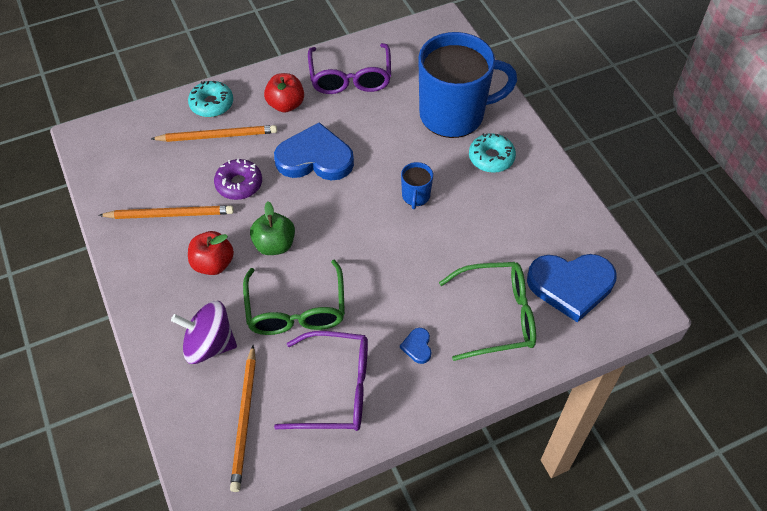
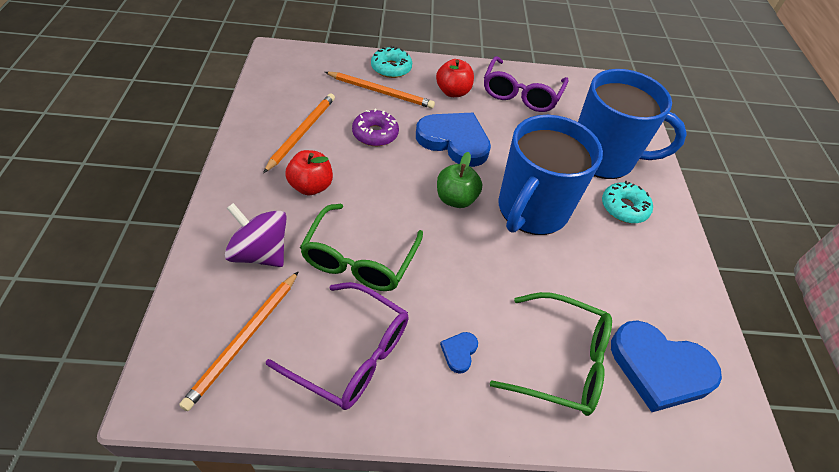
camera: 20 degrees right, 5 degrees down
(170, 214) = (302, 133): orange pencil -> orange pencil turned 90 degrees counterclockwise
(274, 245) = (375, 194): green apple -> green apple (456, 199)
(415, 196) = (531, 210): blue mug -> blue mug, size x2.43

